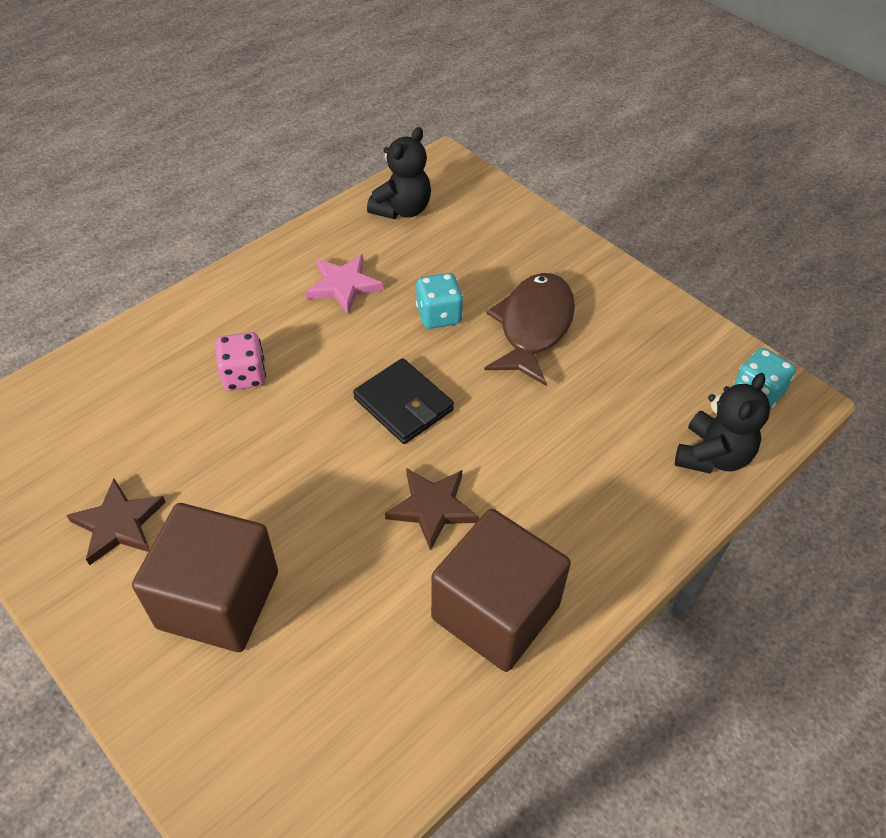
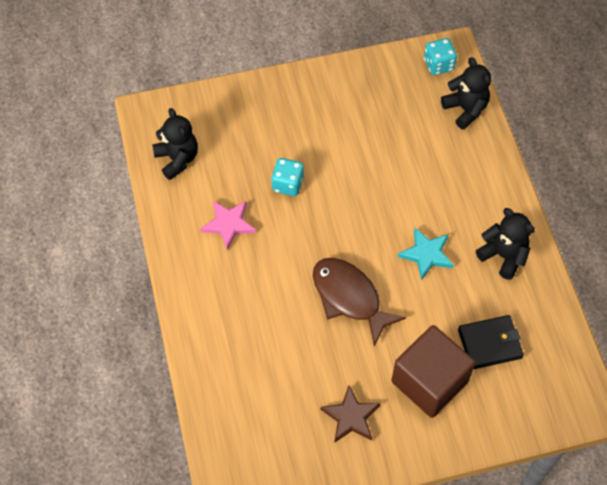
camera: 60 degrees left, 10 degrees up
(244, 376) = (273, 310): pink dice -> none
(403, 404) = (346, 235): black wallet -> black wallet (489, 343)
(432, 508) = (426, 254): brown star -> turquoise star
(495, 612) = (503, 256): brown cube -> black teddy bear
(533, 327) = (327, 141): brown fish -> brown fish (349, 297)

